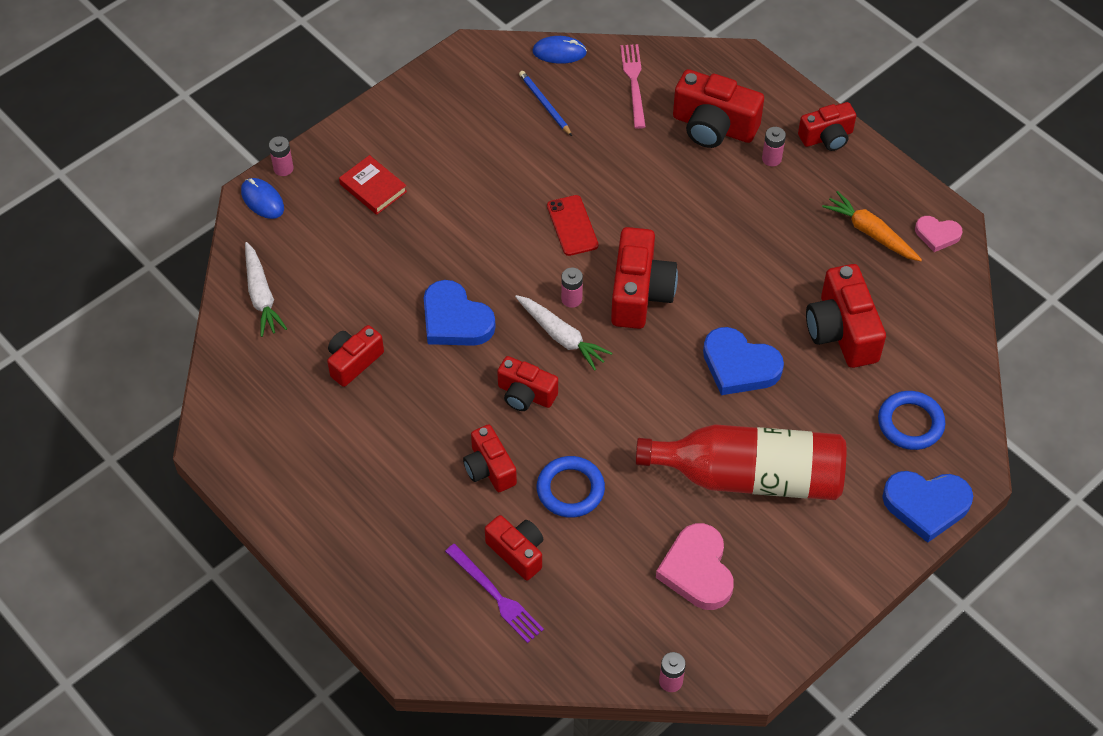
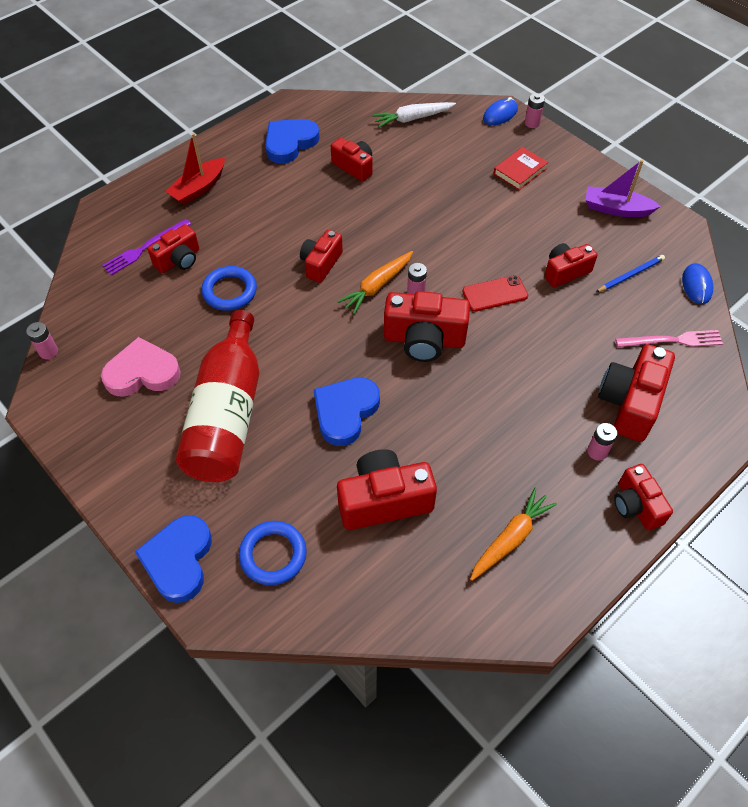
camera: 90 degrees right, 0 degrees up
(384, 543) = (198, 188): none -> red boat
(442, 104) = (616, 209): none -> purple boat
(455, 320) = (393, 221): blue heart -> blue heart (290, 143)
(489, 468) = (254, 243): red camera -> red camera (565, 272)
(561, 336) = (377, 286): white carrot -> orange carrot
(937, 235) = (514, 607): pink heart -> none

